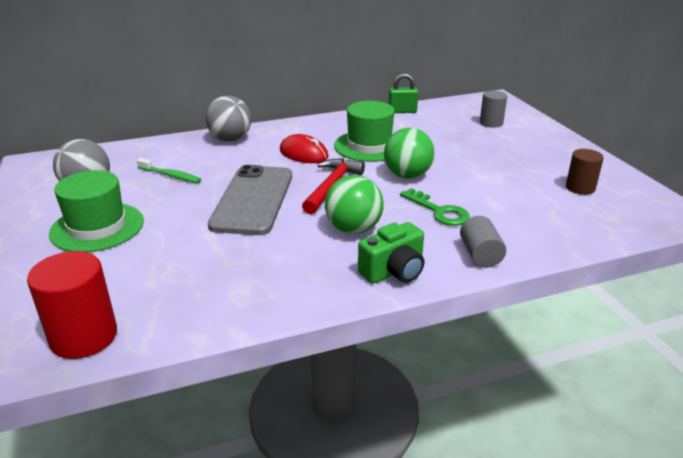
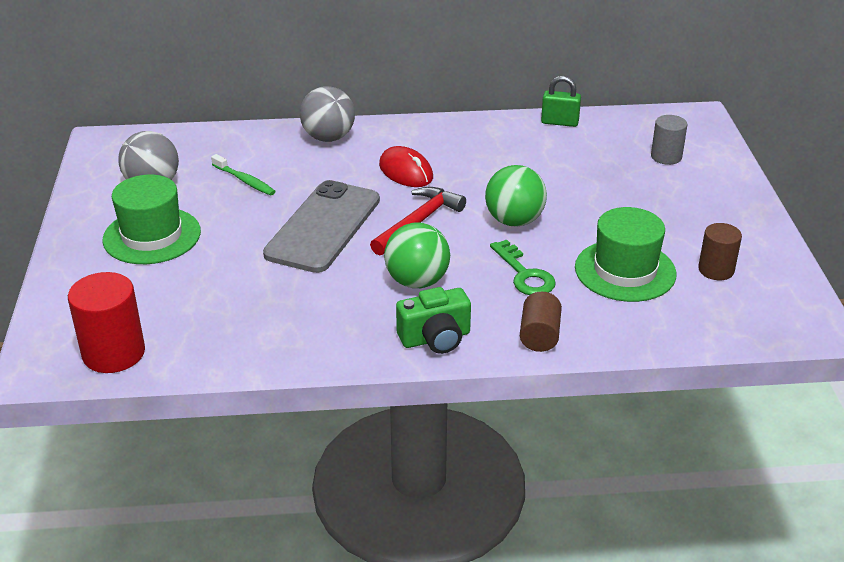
camera: 15 degrees right, 5 degrees up
(369, 146) = (490, 171): green hat -> green hat (625, 271)
(480, 255) = (539, 336): grey cylinder -> brown cylinder

